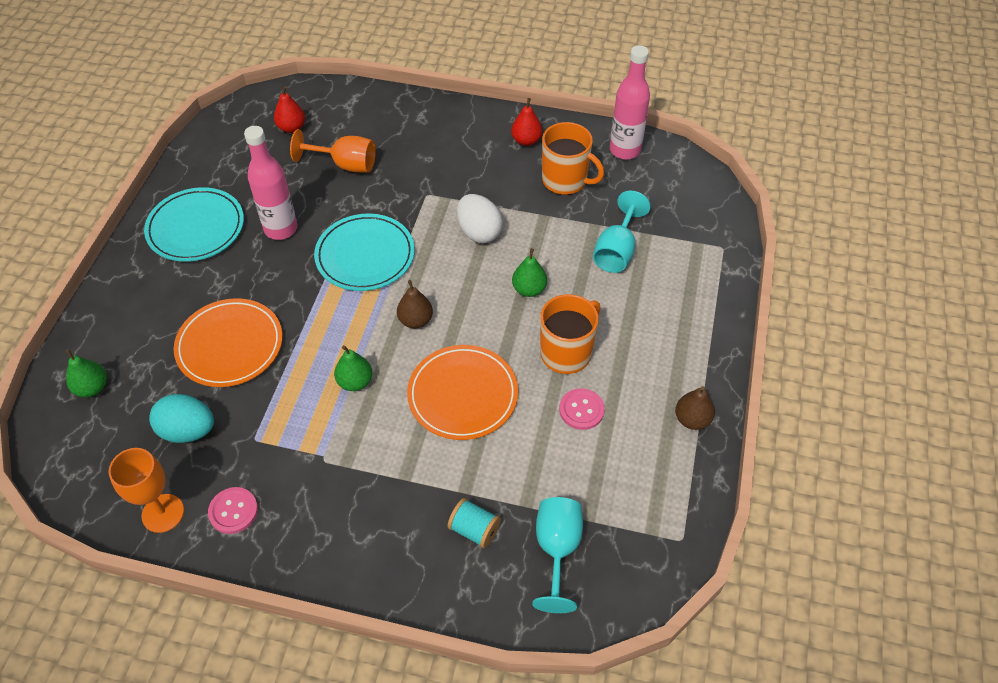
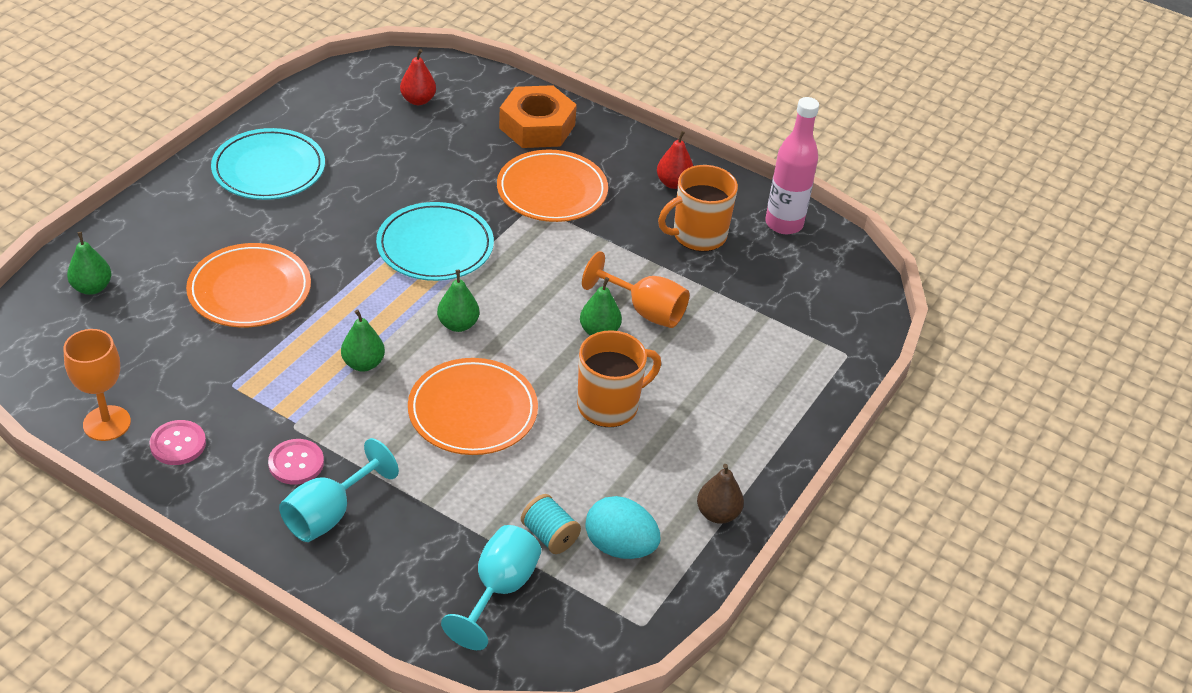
camera: 15 degrees right, 10 degrees down
(188, 431) = (168, 356): turquoise egg -> turquoise egg (620, 546)
(281, 229) = (357, 195): pink bottle -> none
(345, 165) = (458, 152): orange goblet -> orange goblet (645, 311)
(398, 123) = (537, 126): none -> orange nut
(415, 320) = (458, 324): brown pear -> green pear
(435, 176) = (552, 191): none -> orange plate
(474, 529) = (419, 542): turquoise spool -> turquoise spool (549, 535)
(479, 232) = (572, 259): white egg -> none
(565, 180) = (698, 235): orange mug -> orange mug turned 105 degrees clockwise
(581, 410) = (596, 466): pink button -> pink button (296, 463)
(616, 251) = (719, 322): turquoise goblet -> turquoise goblet (329, 514)

